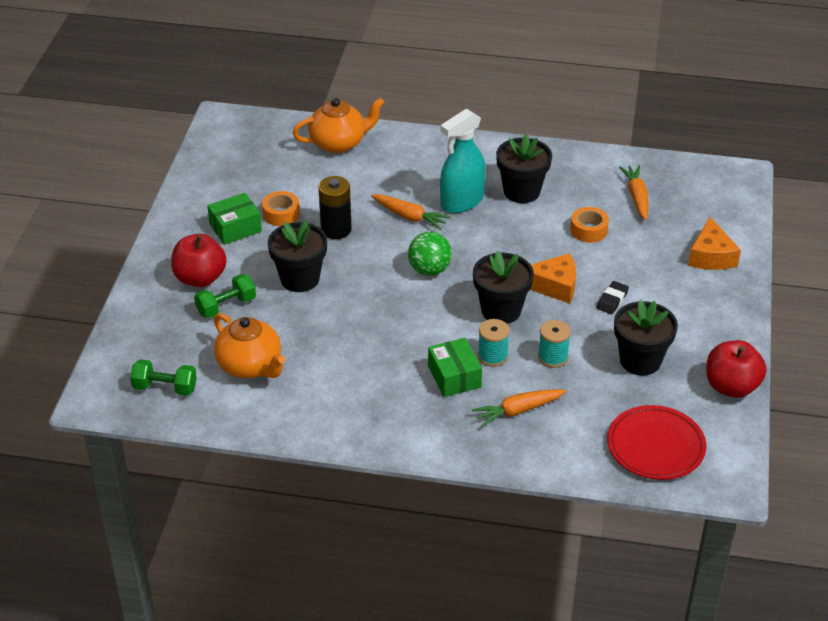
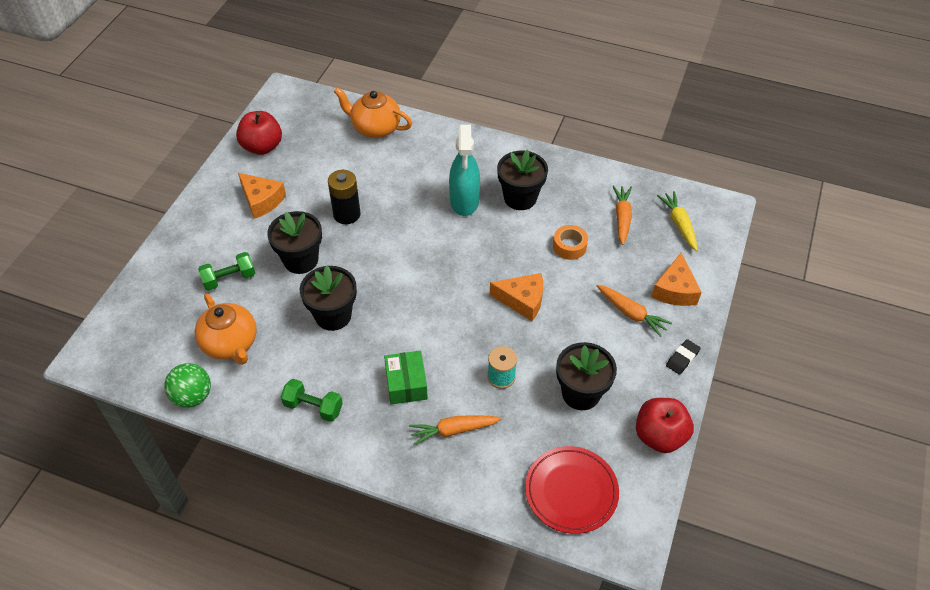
camera: 10 degrees right, 10 degrees up
(165, 388) = (150, 355): green dumbbell -> green dumbbell (313, 407)
(200, 278) = (216, 247): red apple -> red apple (262, 147)
(235, 228) = (262, 200): green box -> orange cheese
(281, 214) = (304, 192): orange tape -> none
(339, 143) = (375, 128): orange teapot -> orange teapot turned 150 degrees counterclockwise
(410, 216) = (414, 210): orange carrot -> orange carrot (631, 313)
(429, 270) = (416, 267): green ball -> green ball (192, 396)
(461, 201) = (464, 201): turquoise spray bottle -> turquoise spray bottle turned 60 degrees counterclockwise
(492, 356) = (447, 367): turquoise spool -> none
(501, 310) = (468, 319): black flower pot -> black flower pot (333, 315)
(612, 300) = (571, 323): black eraser -> black eraser (682, 358)
(698, 195) = (679, 224): none -> yellow carrot

